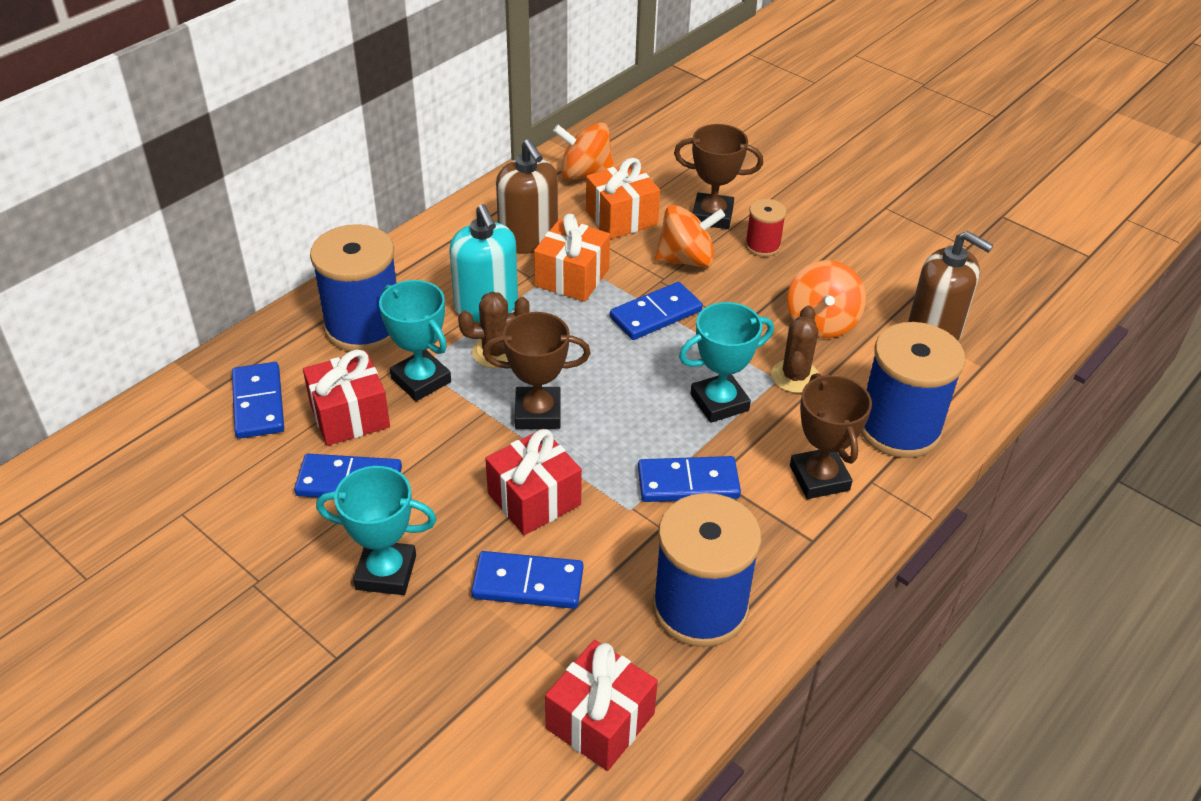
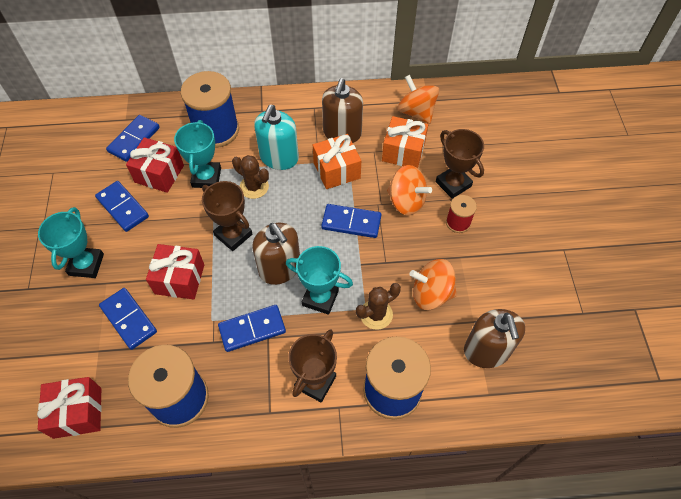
camera: 45 degrees right, 15 degrees up
(386, 572) = (86, 264): turquoise trophy -> turquoise trophy turned 45 degrees clockwise
(638, 407) = (280, 268): none -> brown soap dispenser
(688, 483) = (252, 329): blue domino -> blue domino turned 60 degrees counterclockwise
(821, 322) = (431, 294): orange spinning top -> orange spinning top turned 45 degrees clockwise

